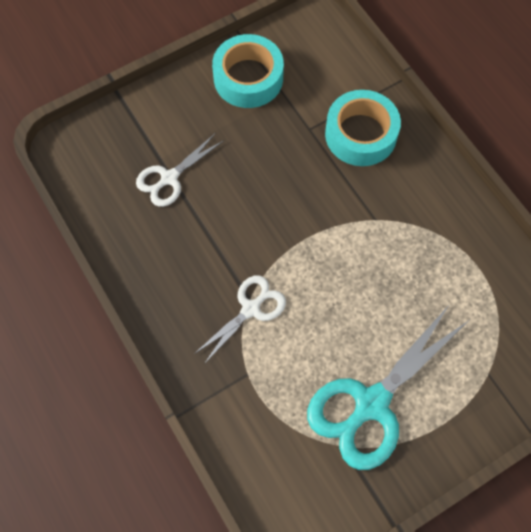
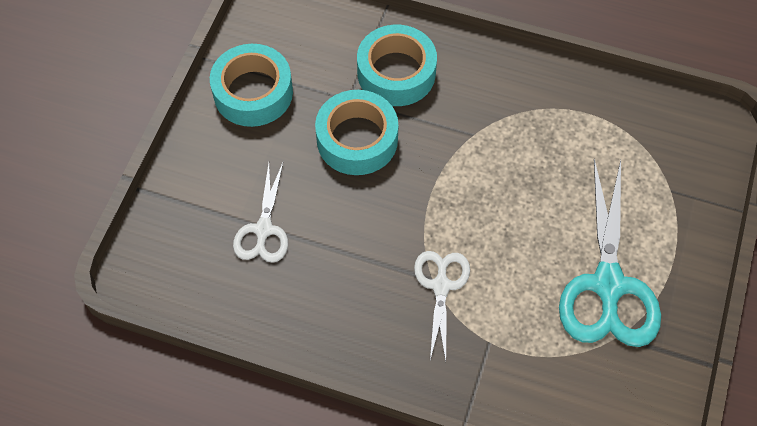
camera: 40 degrees left, 5 degrees down
(288, 162) = (357, 139): none -> turquoise tape

